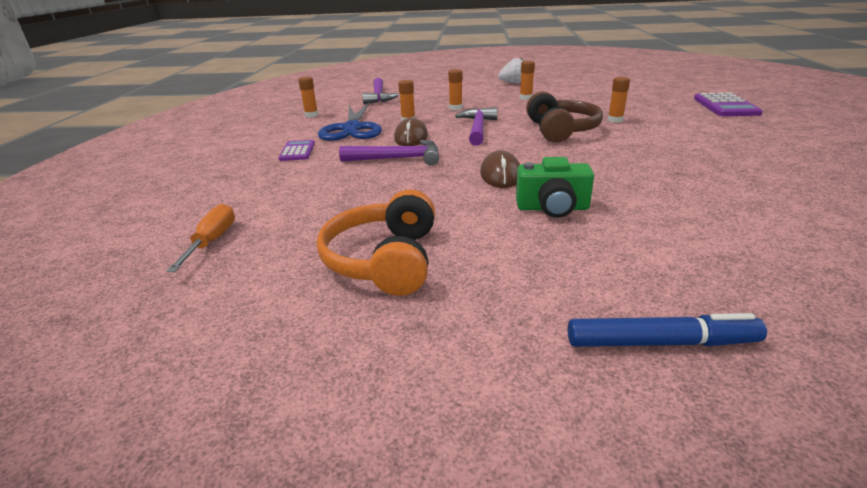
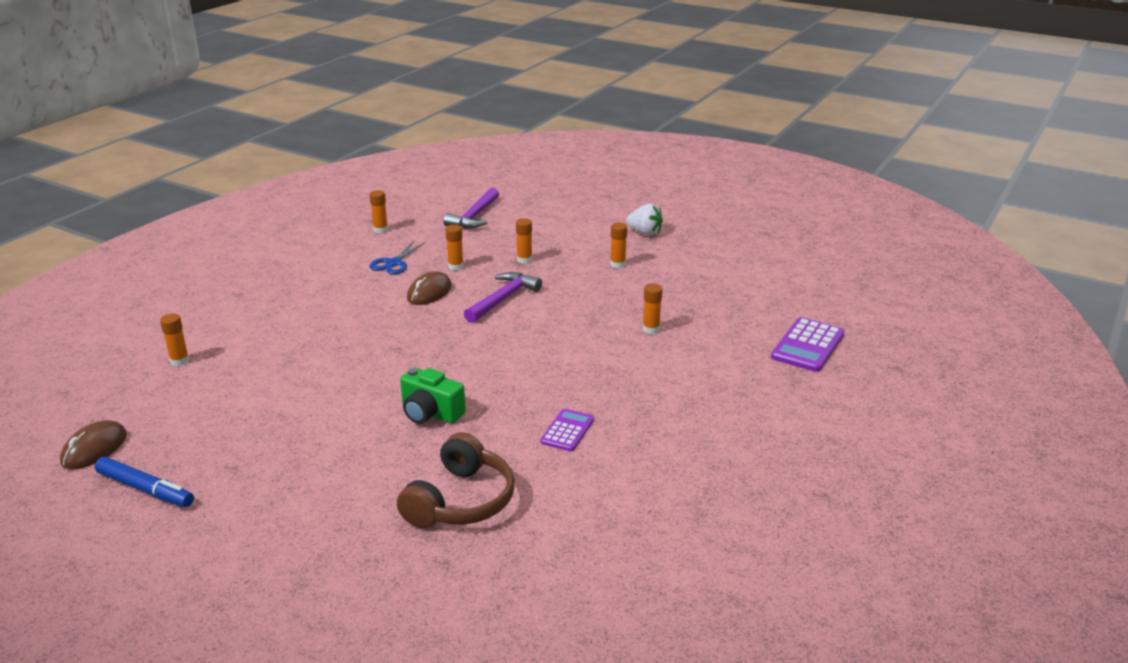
camera: 25 degrees right, 0 degrees up
(212, 241) = (179, 361): orange screwdriver -> orange glue stick
(297, 151) = (319, 281): purple calculator -> purple calculator (567, 431)
(352, 129) = (394, 263): blue scissors -> blue scissors, size x0.58
(384, 260) = (265, 416): orange headphones -> none
(397, 159) = (385, 318): purple hammer -> none
(500, 174) = (442, 365): brown mouse -> brown mouse (94, 449)
(561, 130) = (575, 327): brown headphones -> brown headphones (460, 501)
(660, 342) = (345, 529): blue marker -> blue marker (145, 489)

